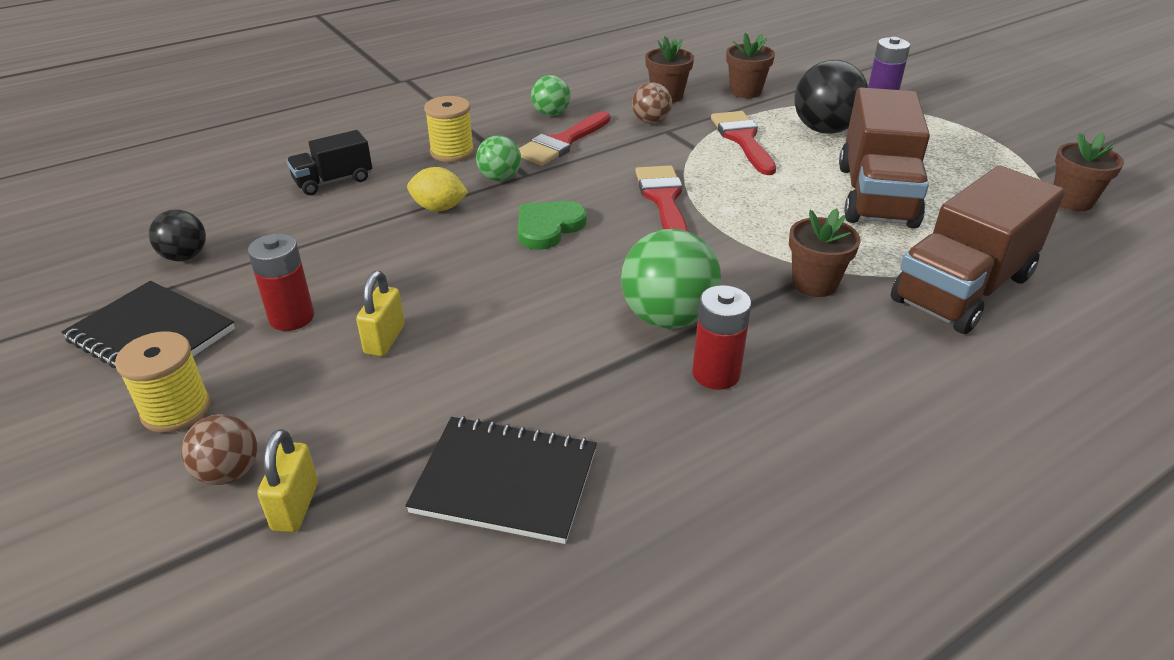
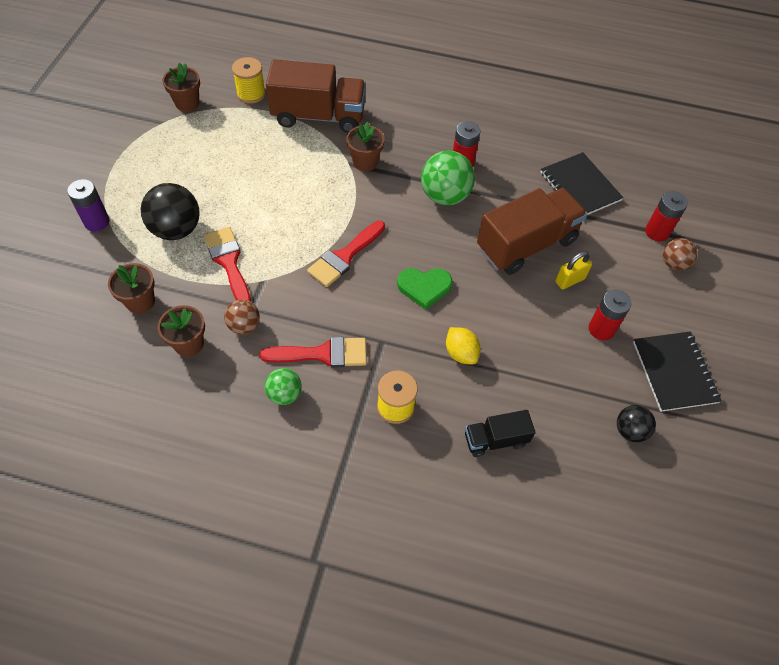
camera: 135 degrees left, 20 degrees up
(176, 410) = (681, 311): yellow spool -> yellow spool (251, 94)
(295, 506) = (657, 232): yellow padlock -> red battery
(333, 181) = (495, 440): black truck -> black truck turned 150 degrees clockwise
(500, 178) = (399, 351): green ball -> none
(742, 139) = (228, 262): red brush -> red brush turned 120 degrees clockwise
(875, 195) = (251, 174): brown truck -> brown truck (526, 245)

